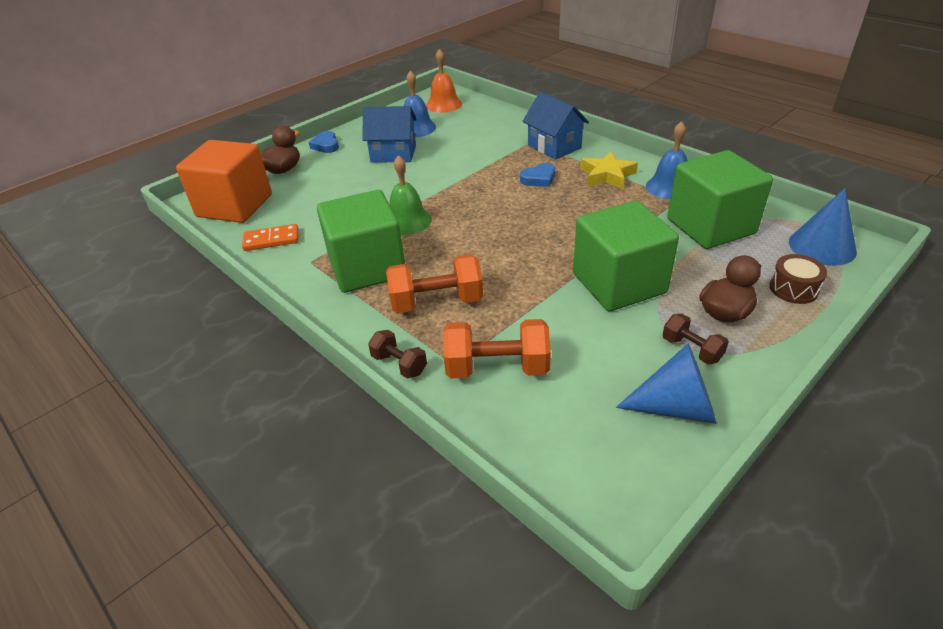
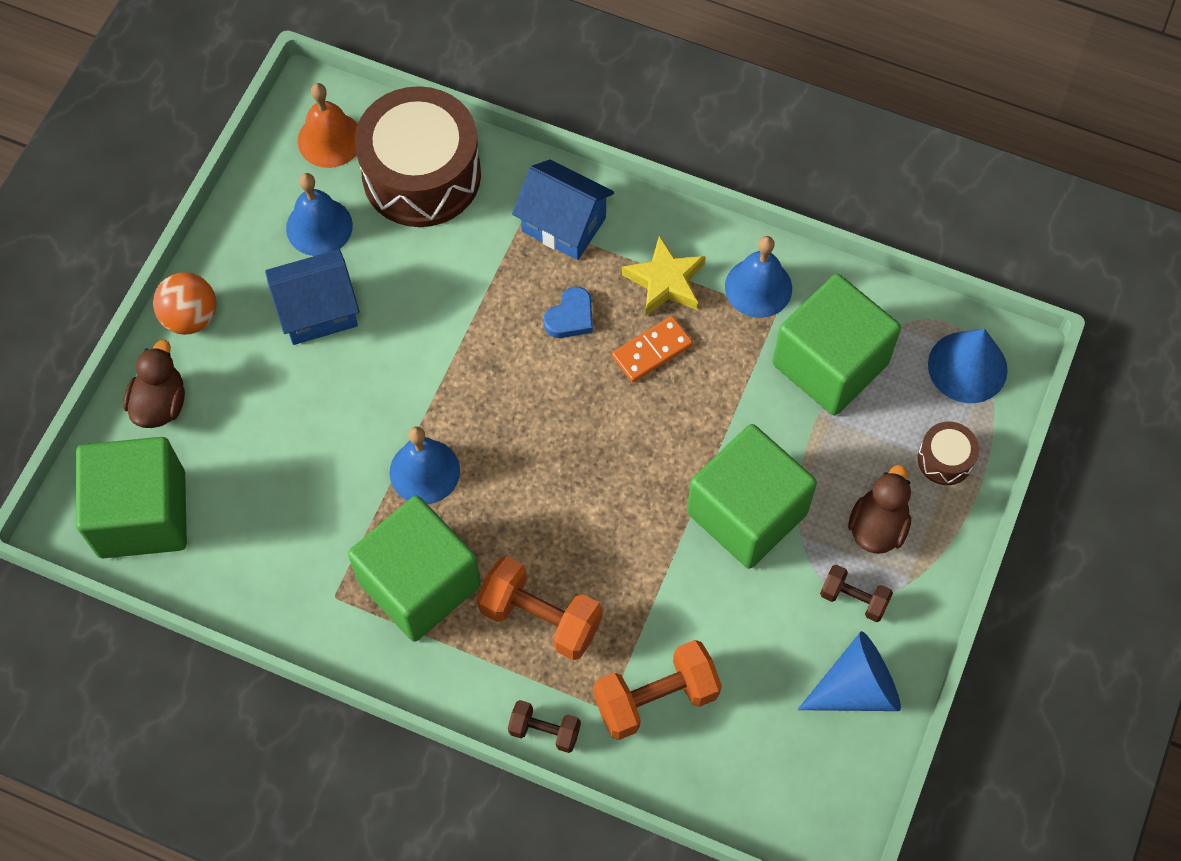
camera: 25 degrees left, 25 degrees up
(235, 206) = (142, 514): orange cube -> green cube
(271, 240) = (250, 571): orange domino -> orange domino (652, 351)
(326, 145) = (191, 317): blue heart -> orange ball
(407, 221) = (424, 471): green bell -> blue bell
(436, 302) = (540, 618): orange dumbbell -> orange dumbbell turned 60 degrees clockwise
(483, 120) = (421, 175): none -> brown drum

